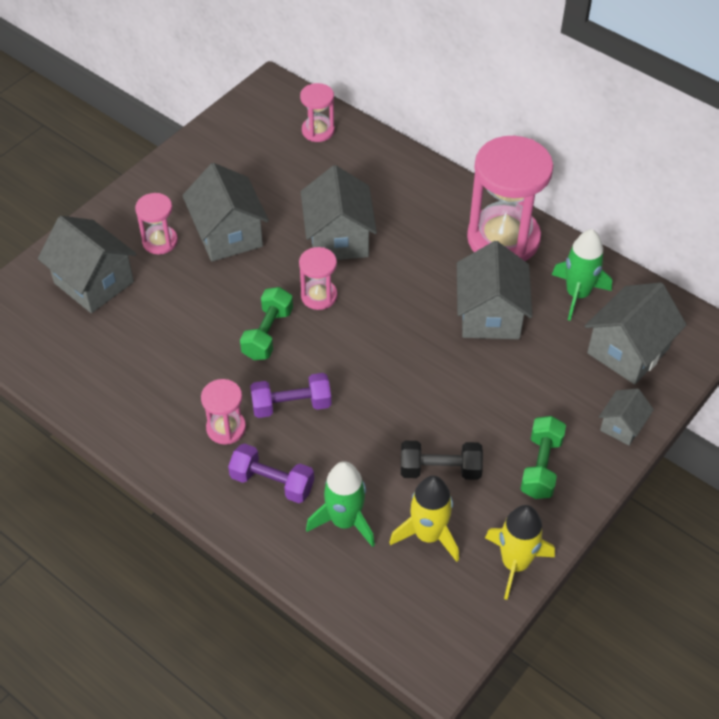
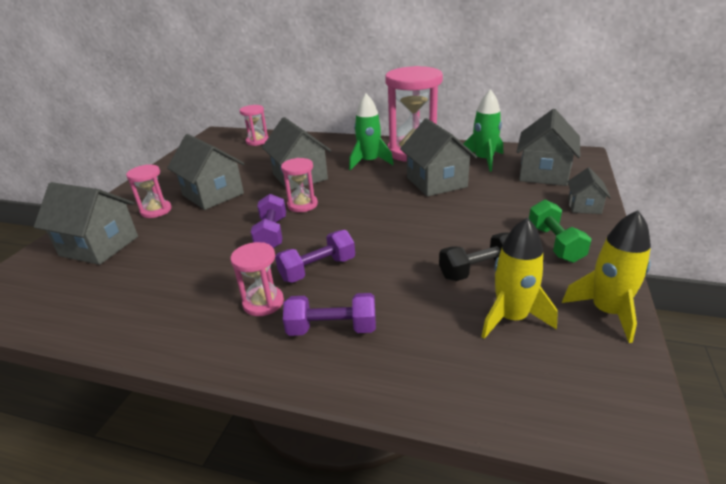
camera: 20 degrees left, 20 degrees down
(267, 333) = (272, 234): green dumbbell -> purple dumbbell
(344, 521) = (425, 335): green rocket -> green rocket (369, 162)

